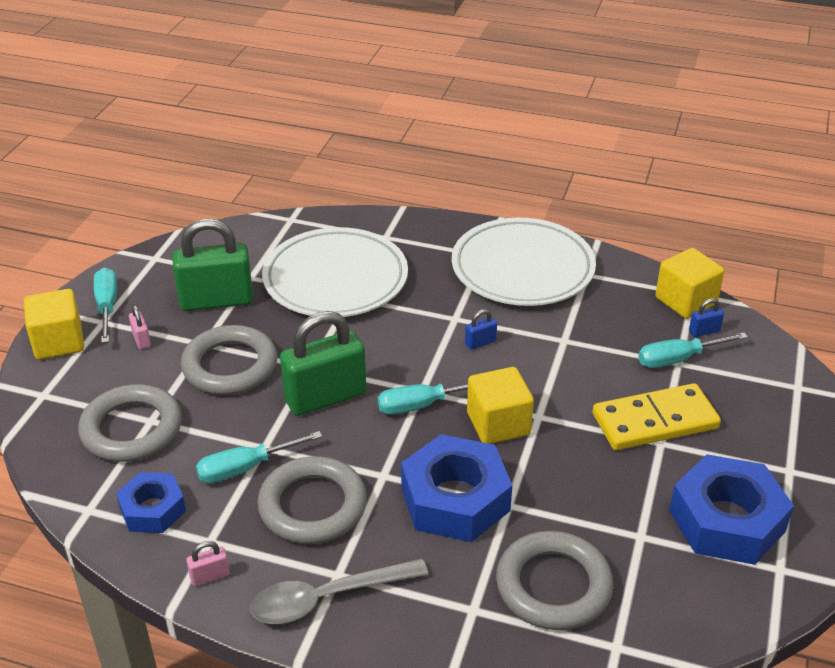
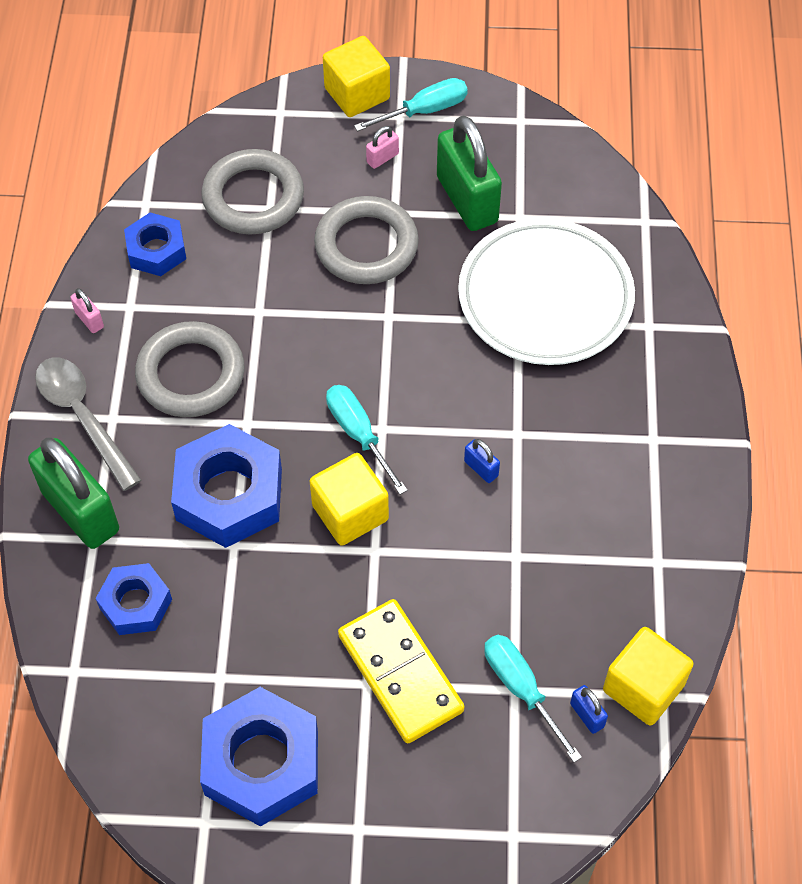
camera: 75 degrees right, 20 degrees up
(244, 468) = (225, 304): turquoise screwdriver -> none
(325, 397) = (344, 343): green padlock -> green padlock (80, 511)
(522, 268) = (640, 487): white plate -> none
(553, 586) = (136, 604): grey ring -> blue nut

